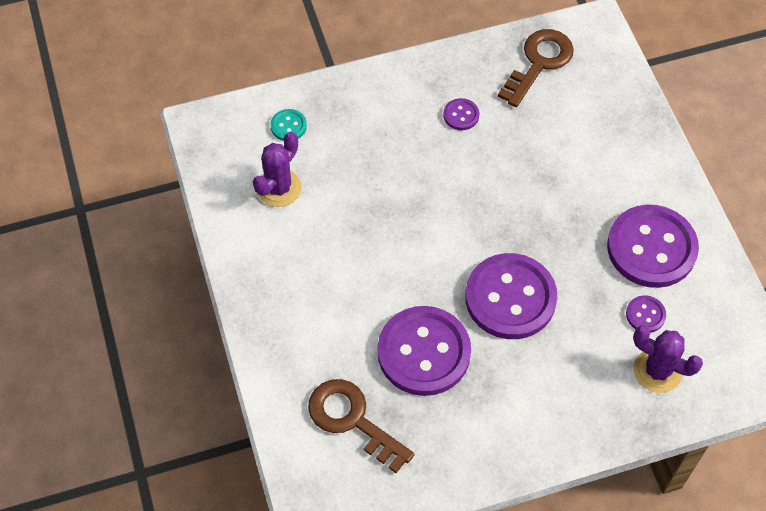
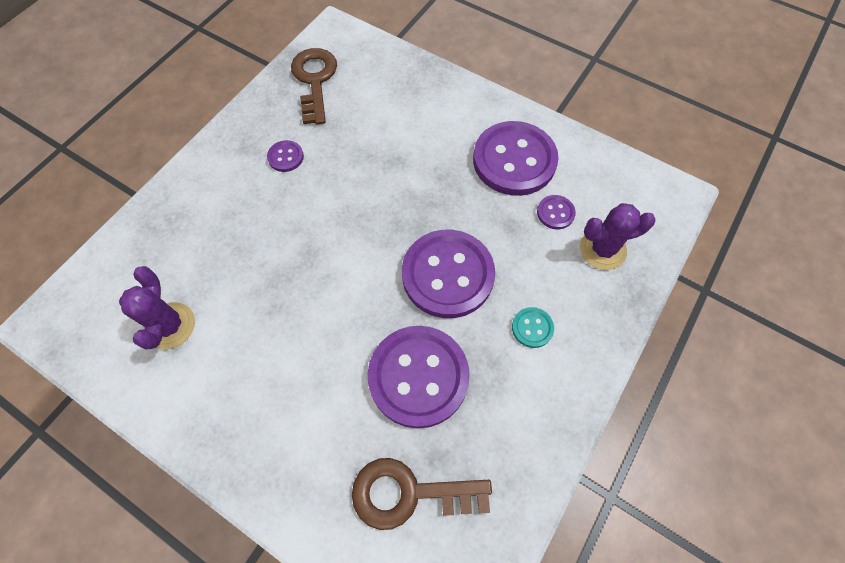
camera: 40 degrees left, 5 degrees up
(288, 126) = (138, 264): turquoise button -> turquoise button (532, 328)

